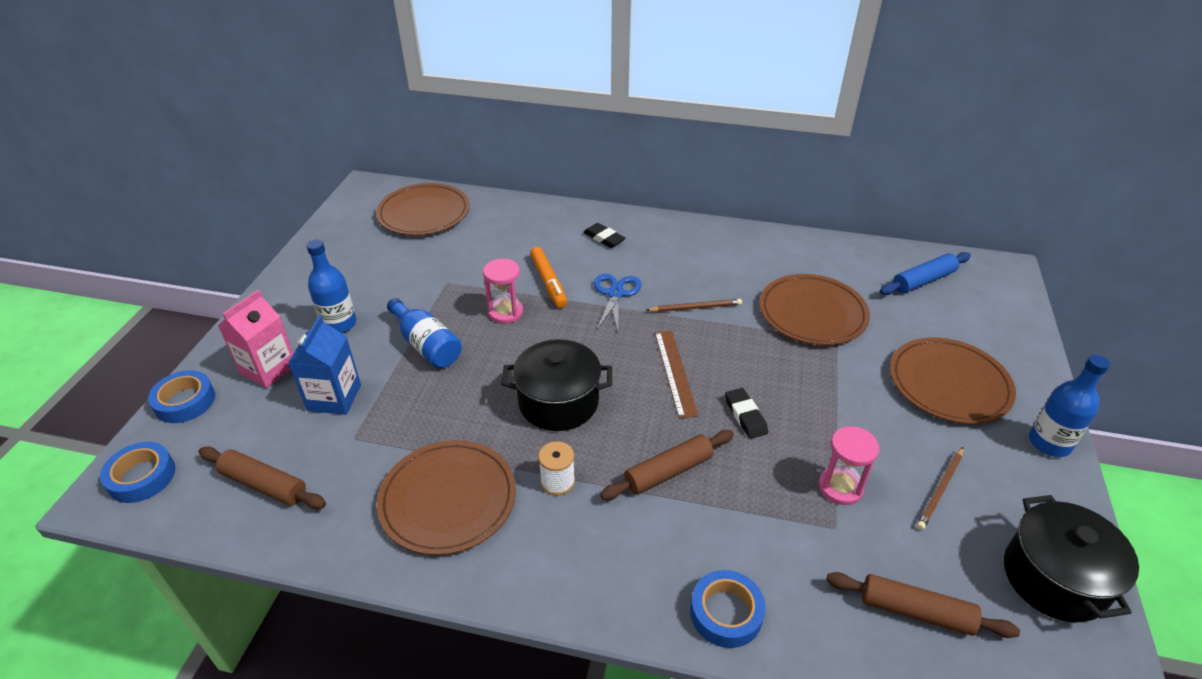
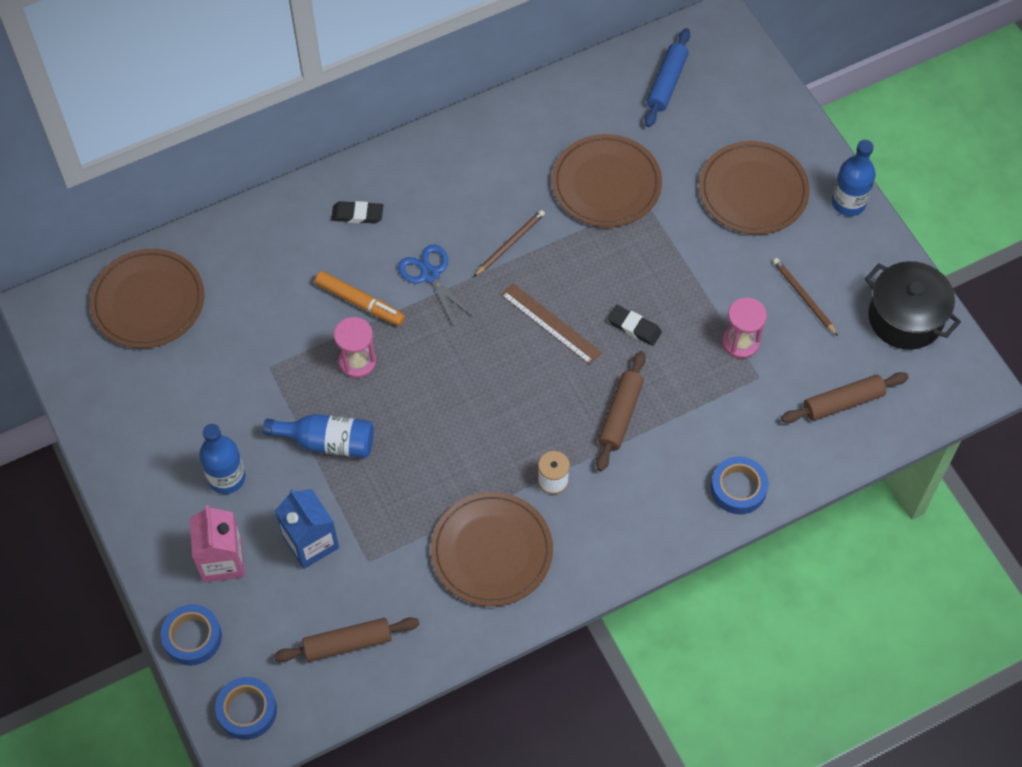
camera: 40 degrees left, 20 degrees up
(558, 402) = (489, 416): black pot -> none
(940, 490) = (803, 297): brown pencil -> brown pencil turned 150 degrees clockwise

